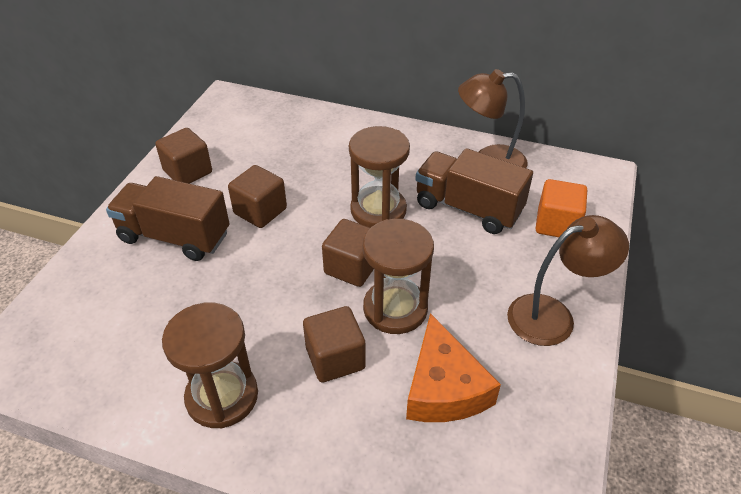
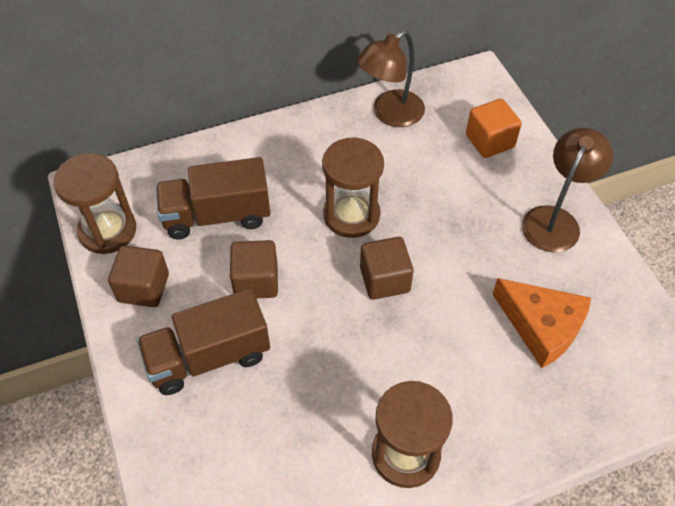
camera: 40 degrees left, 10 degrees up
(335, 358) = (451, 361): brown cube -> none
(395, 309) = (451, 291): brown hourglass -> brown hourglass (107, 230)
(468, 208) = (416, 168): brown truck -> brown truck (217, 216)

